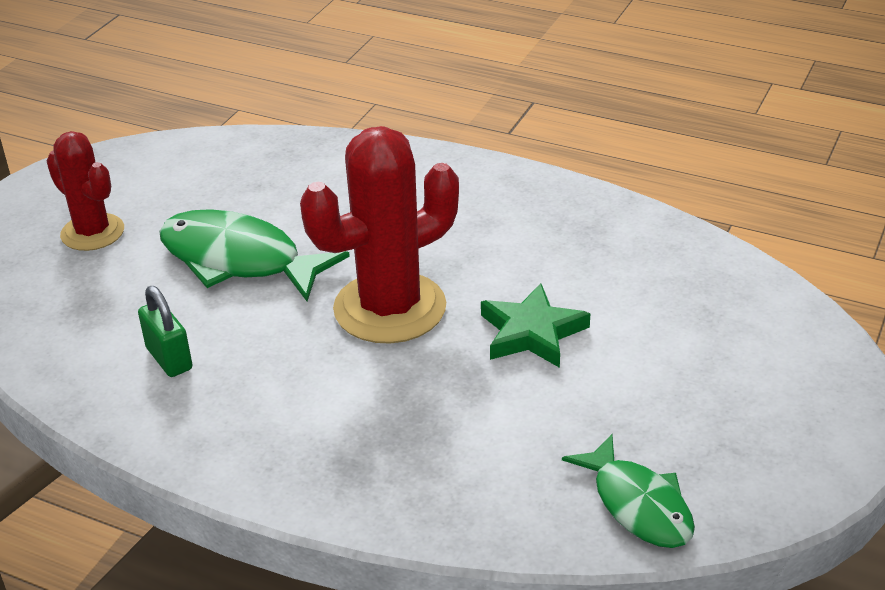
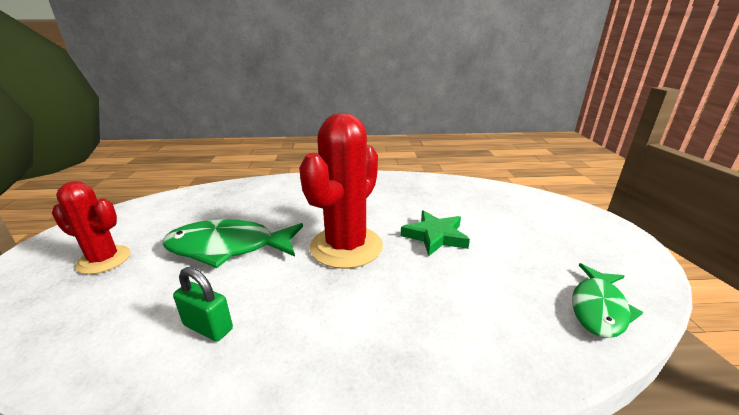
camera: 30 degrees left, 10 degrees down
(638, 505) = (598, 308): green fish -> green fish turned 90 degrees clockwise

